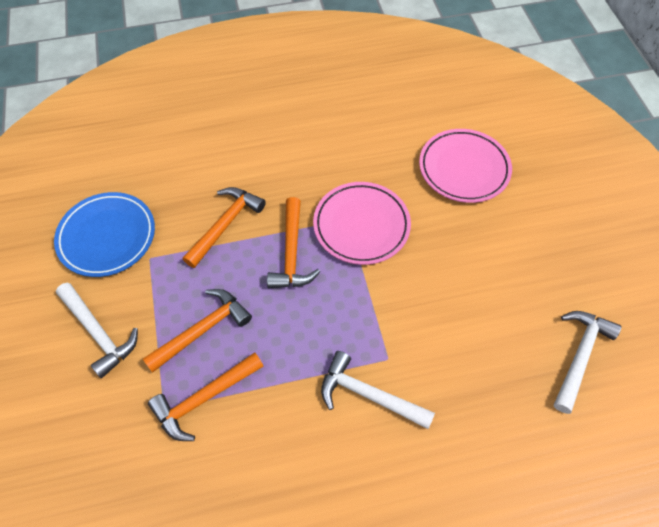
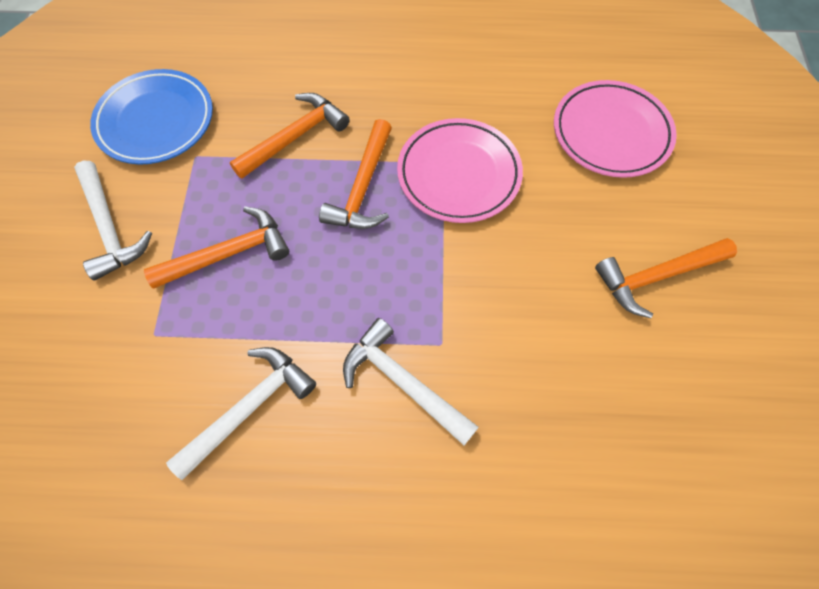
camera: 15 degrees right, 5 degrees up
(204, 399) = (203, 335): orange hammer -> orange hammer (656, 277)
(579, 355) = (696, 404): white hammer -> white hammer (250, 407)

